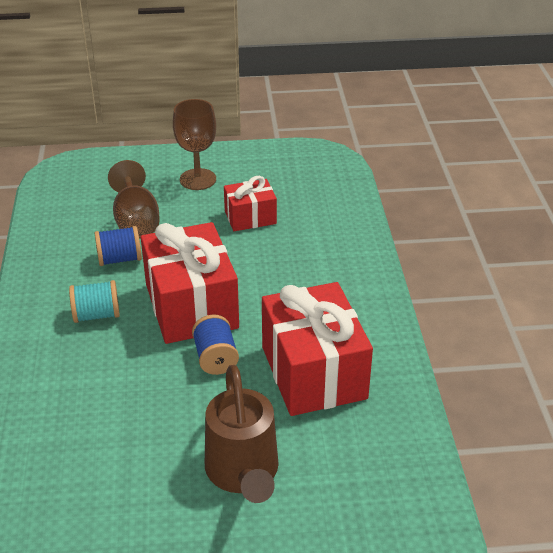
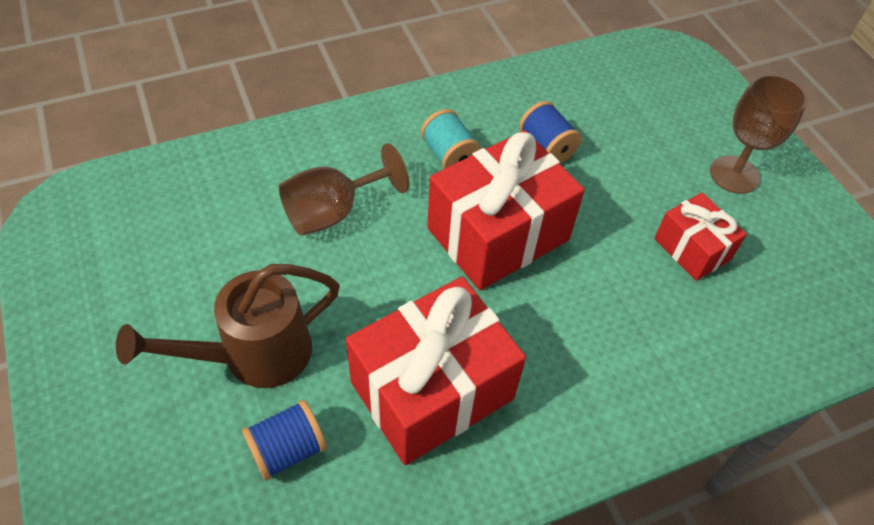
camera: 70 degrees right, 15 degrees up
(136, 221) = (619, 141): brown goblet -> brown goblet (333, 212)
(215, 358) = (422, 281): blue spool -> blue spool (287, 449)

